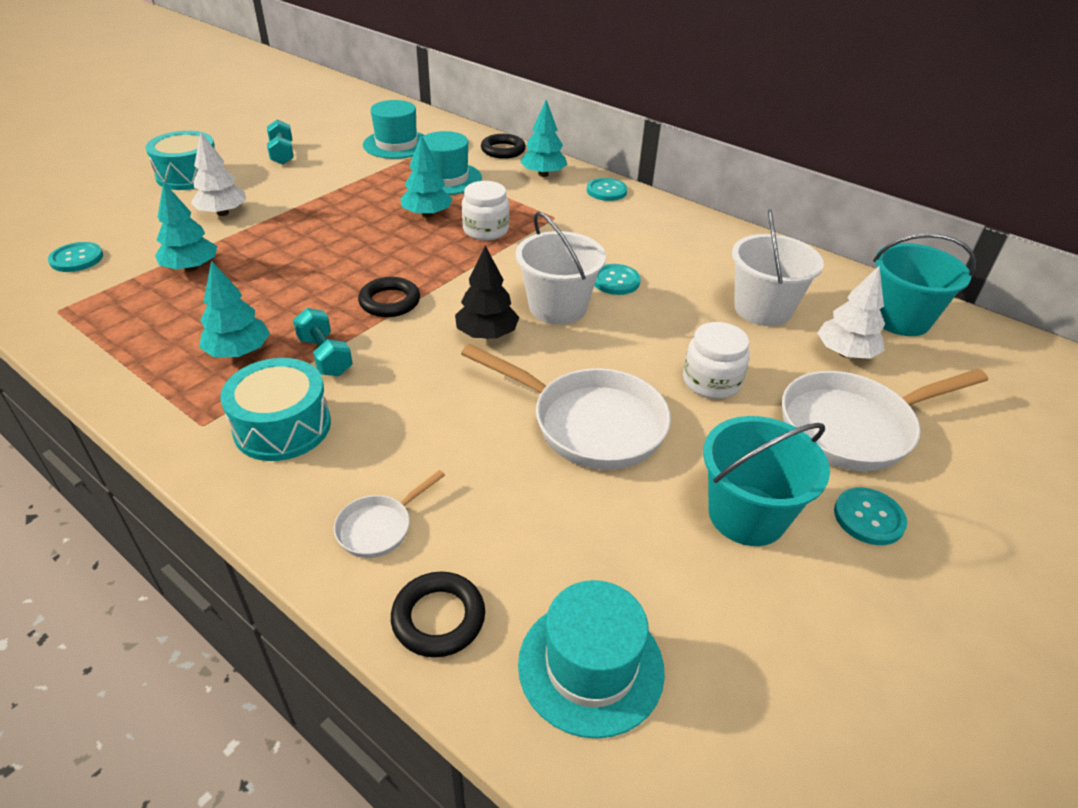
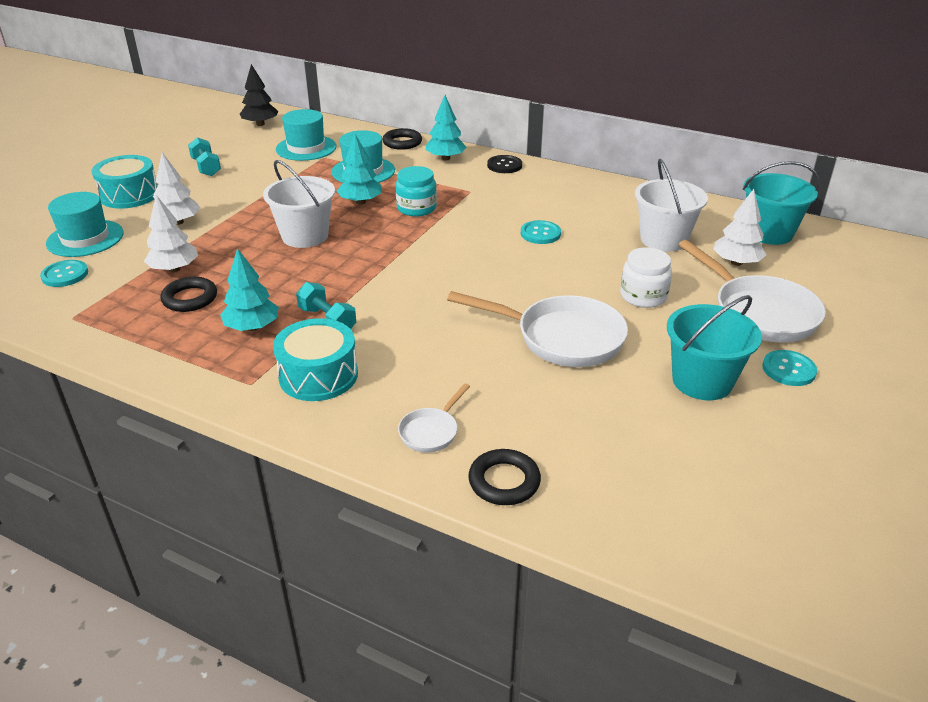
camera: 10 degrees left, 5 degrees down
(191, 268) = (174, 269): turquoise tree -> white tree
(390, 302) = (361, 273): black ring -> black ring (190, 298)
(486, 230) = (416, 208): white jar -> turquoise jar
(487, 334) = (453, 286): black tree -> black tree (260, 124)
(557, 307) = (502, 259): white bucket -> white bucket (305, 236)
(591, 666) = (627, 492): turquoise hat -> turquoise hat (85, 238)
(606, 191) = (504, 165): turquoise button -> black button
(854, 427) = (759, 312): white pan -> white pan turned 90 degrees counterclockwise

